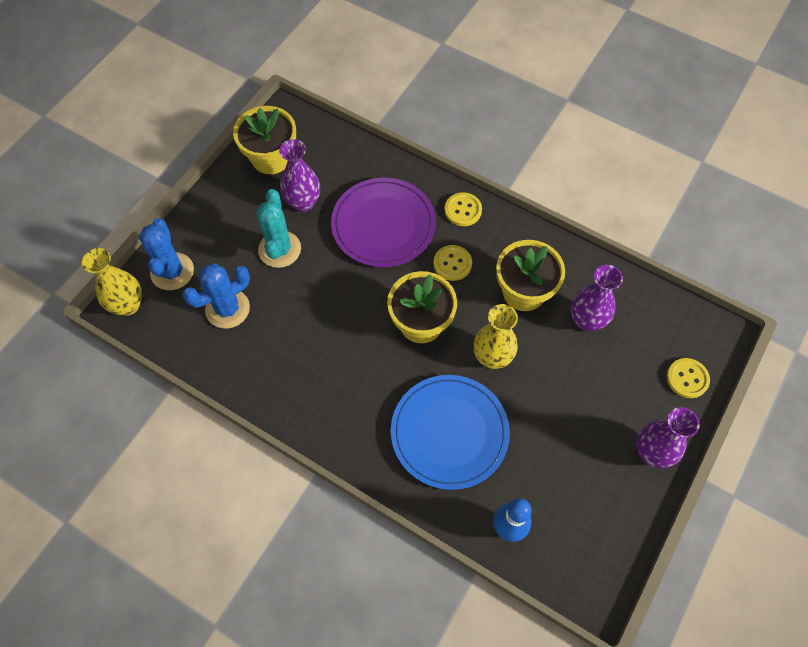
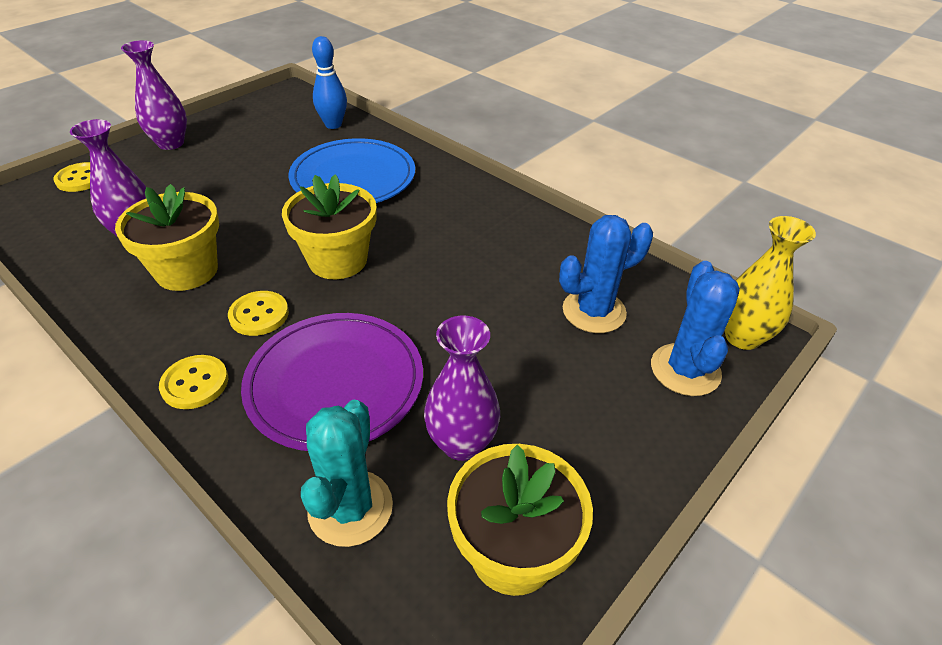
camera: 170 degrees left, 20 degrees down
(279, 249) = (512, 374): turquoise cactus -> turquoise cactus (350, 508)
(492, 357) = (272, 221): yellow vase -> none

